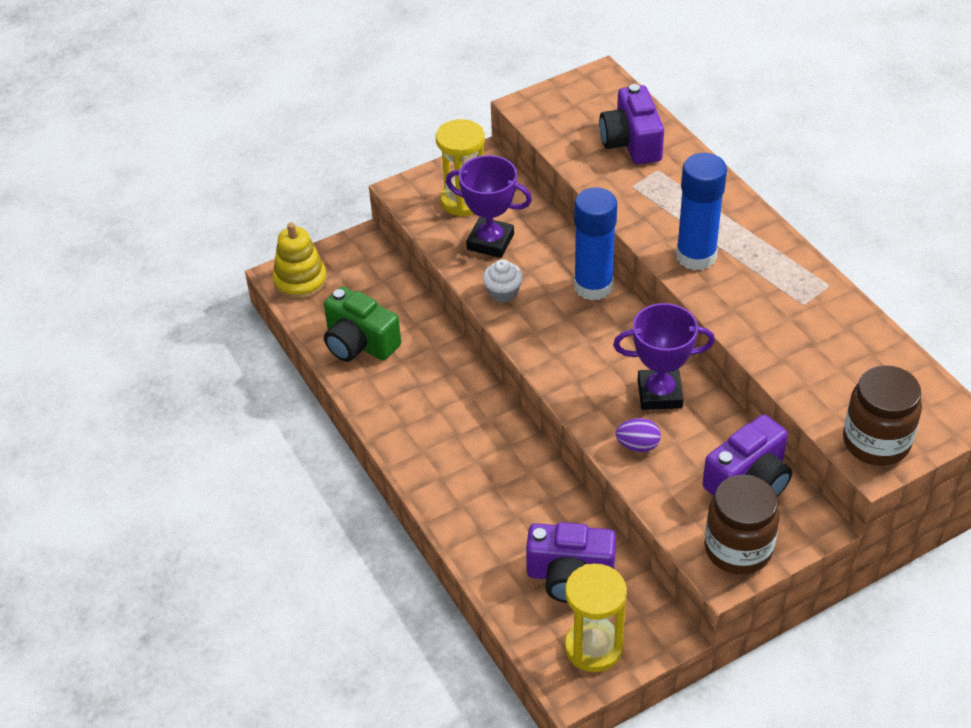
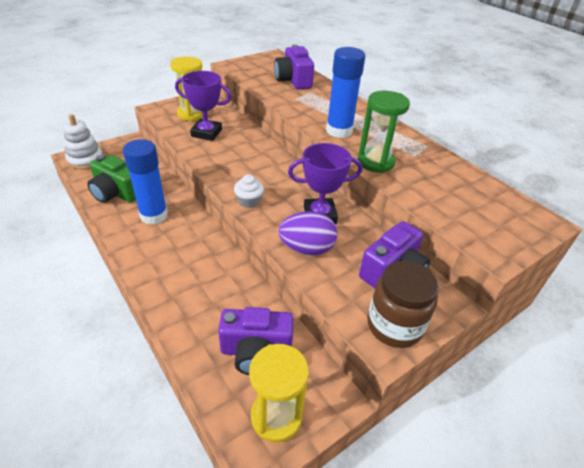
camera: 10 degrees left, 5 degrees down
(300, 281) = (85, 160): yellow stacking toy -> white stacking toy
(503, 292) = (212, 158): white cupcake -> white cupcake (249, 201)
(593, 286) = (271, 155): blue glue stick -> blue glue stick (154, 215)
(637, 445) = (306, 249): purple egg -> purple egg, size x1.70
(742, 317) = (375, 162): none -> green hourglass
(876, 442) = (492, 238): brown jar -> none

